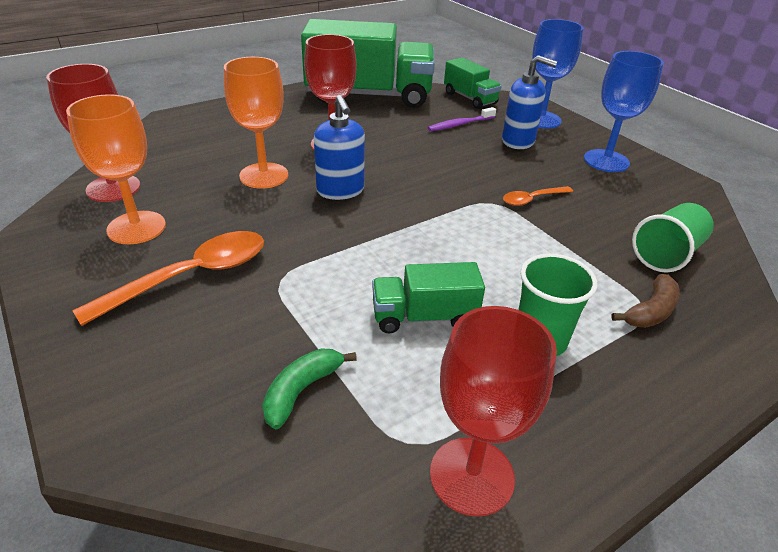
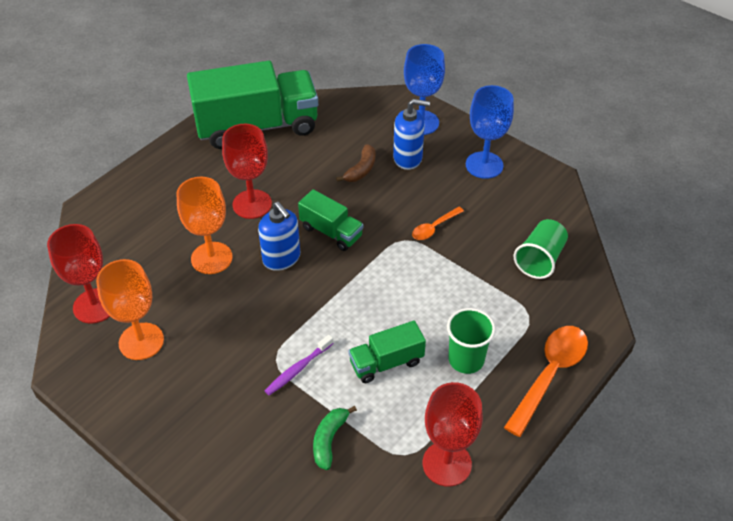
camera: 15 degrees left, 10 degrees up
(191, 277) = (210, 375): orange spoon -> orange spoon (549, 375)
(460, 124) = (353, 148): purple toothbrush -> purple toothbrush (298, 369)
(470, 98) = (351, 107): green truck -> green truck (331, 232)
(651, 311) = (533, 316): brown banana -> brown banana (361, 169)

